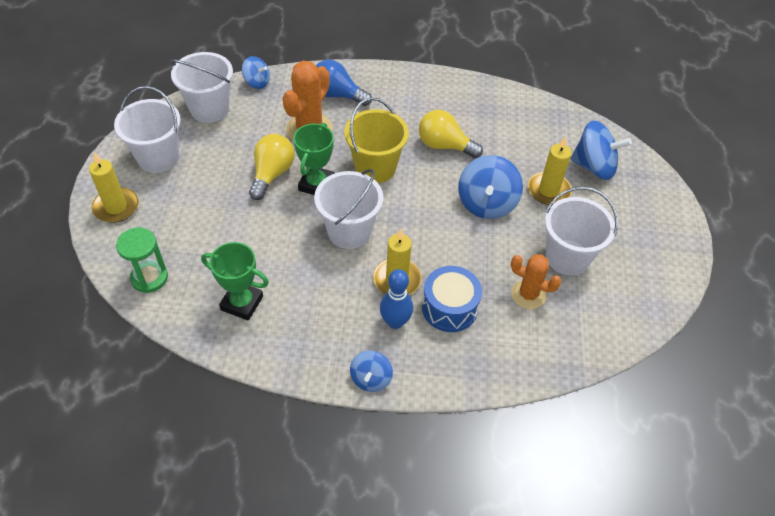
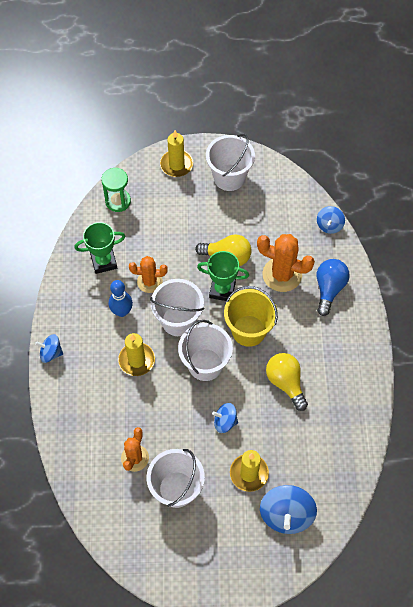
camera: 85 degrees right, 10 degrees up
(209, 109) = (289, 198): white bucket -> white bucket (205, 364)
(242, 303) = (104, 261): green trophy -> green trophy turned 60 degrees clockwise
(286, 255) = (149, 281): none -> orange cactus
(395, 322) = (99, 363): blue bowling pin -> blue bowling pin (122, 311)
(444, 145) = (286, 382): yellow light bulb -> yellow light bulb turned 45 degrees counterclockwise
(449, 307) = (116, 400): blue drum -> none
(487, 203) = (225, 422): blue spinning top -> blue spinning top, size x0.58

